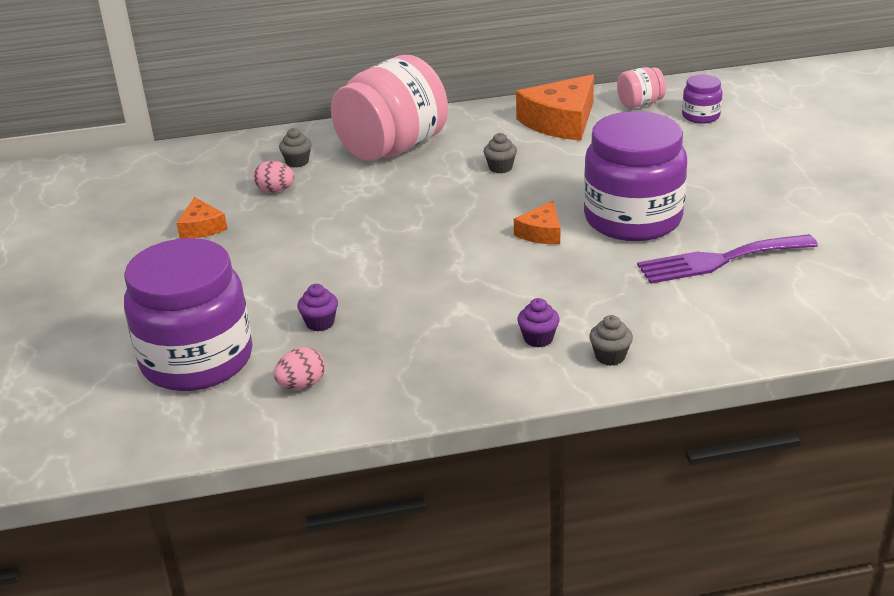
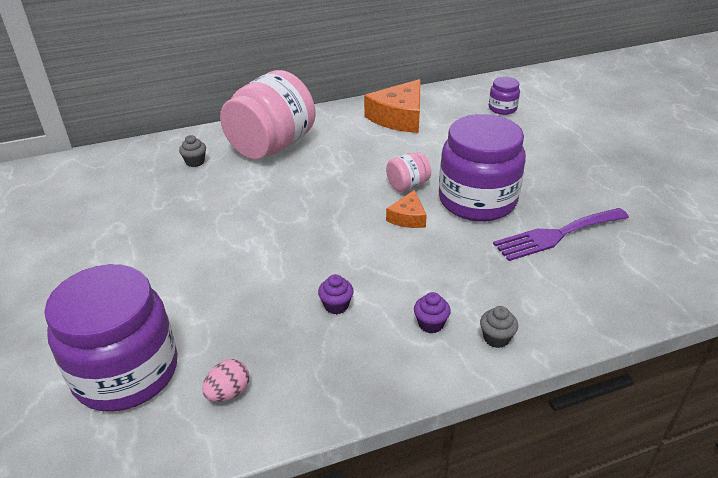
camera: 10 degrees left, 5 degrees up
(201, 227) = (119, 229): orange cheese -> none
(275, 190) = (180, 189): pink egg -> none
(320, 323) = (236, 321): purple cupcake -> purple cupcake (336, 305)
(500, 168) = (361, 159): grey cupcake -> none
(640, 104) = (454, 100): pink jar -> pink jar (407, 185)

